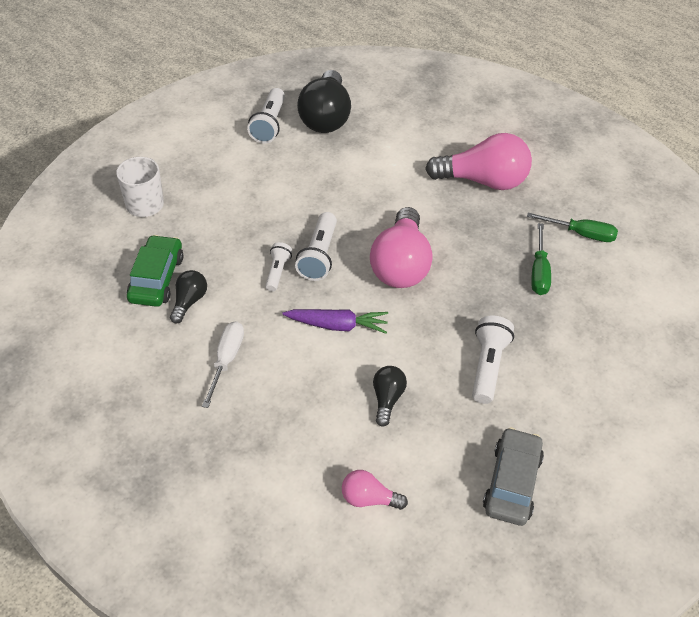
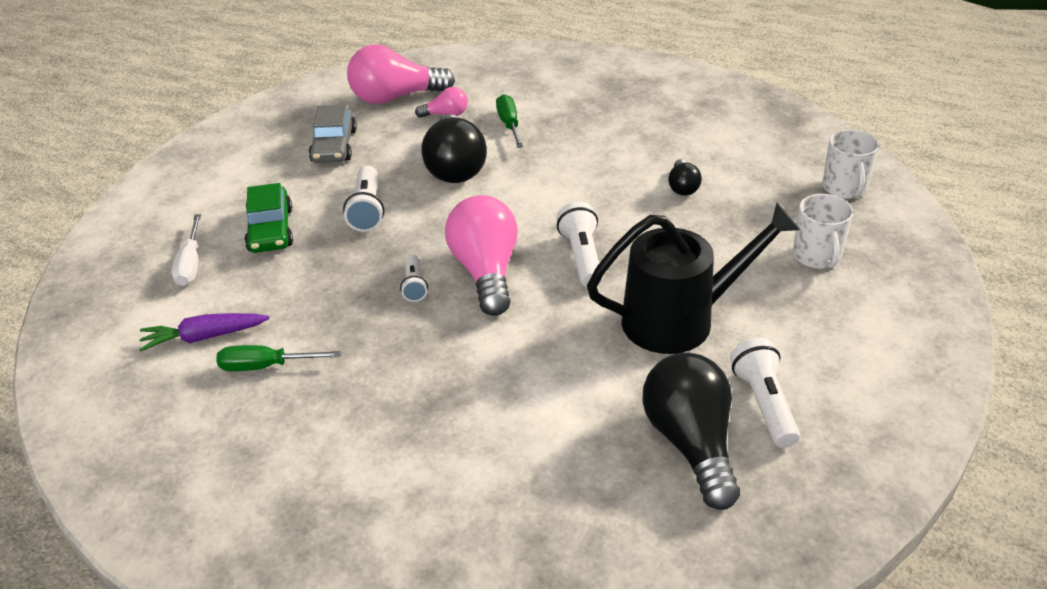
camera: 165 degrees right, 10 degrees down
(59, 256) = (844, 188): none -> white mug
(157, 278) = (731, 196): green car -> green car (270, 230)
(226, 360) = (612, 158): white screwdriver -> white screwdriver (191, 264)
(277, 272) = (616, 231): white flashlight -> white flashlight (414, 285)
(279, 186) = (681, 319): none -> black watering can
(337, 325) = (527, 204): purple carrot -> purple carrot (204, 337)
(387, 399) = (455, 167): black light bulb -> black light bulb, size x2.03
(483, 181) = (411, 405): pink light bulb -> pink light bulb (395, 97)
(539, 272) = (320, 306): green screwdriver -> green screwdriver (509, 124)

